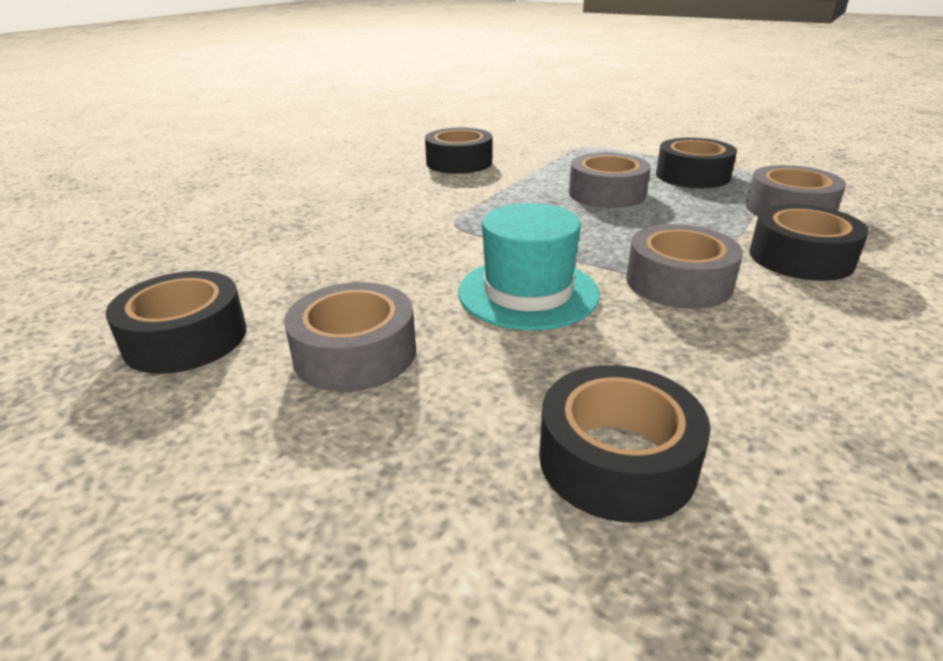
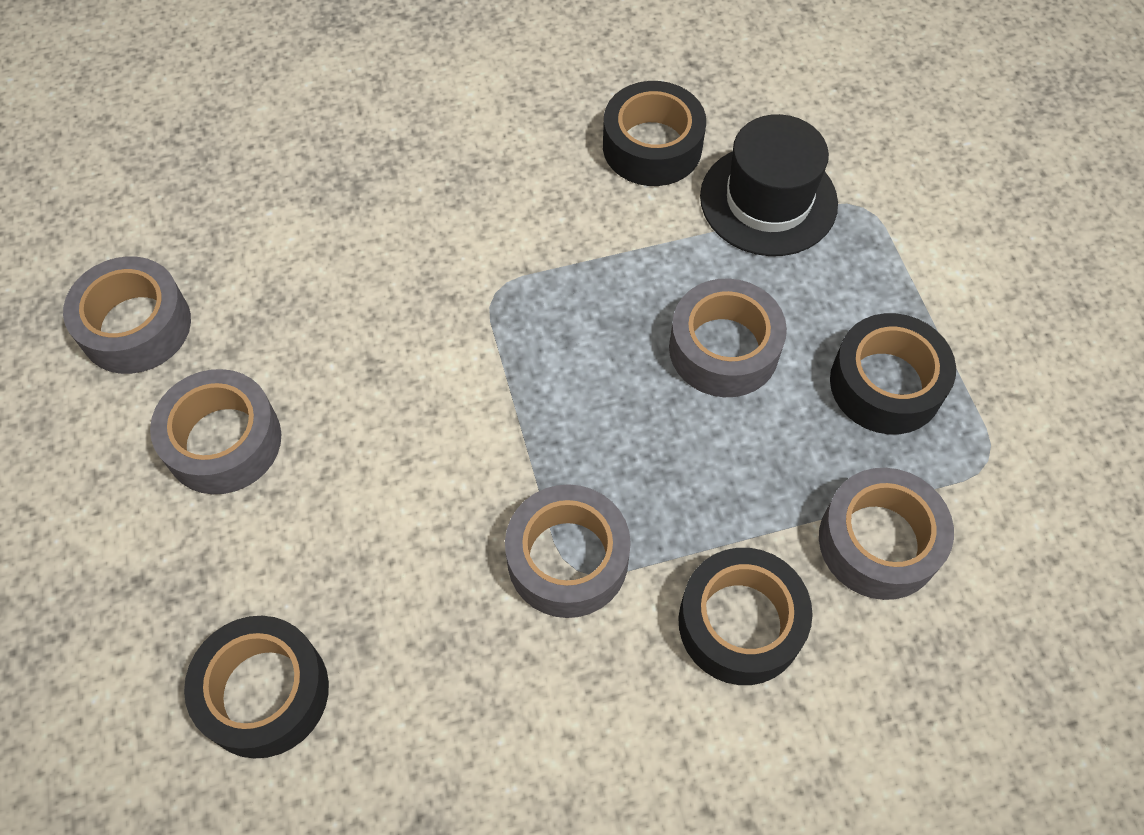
camera: 40 degrees right, 30 degrees up
(186, 338) = (136, 326): black tape -> grey tape
(528, 293) = (425, 466): turquoise hat -> none
(542, 157) = (768, 200): none -> black hat

